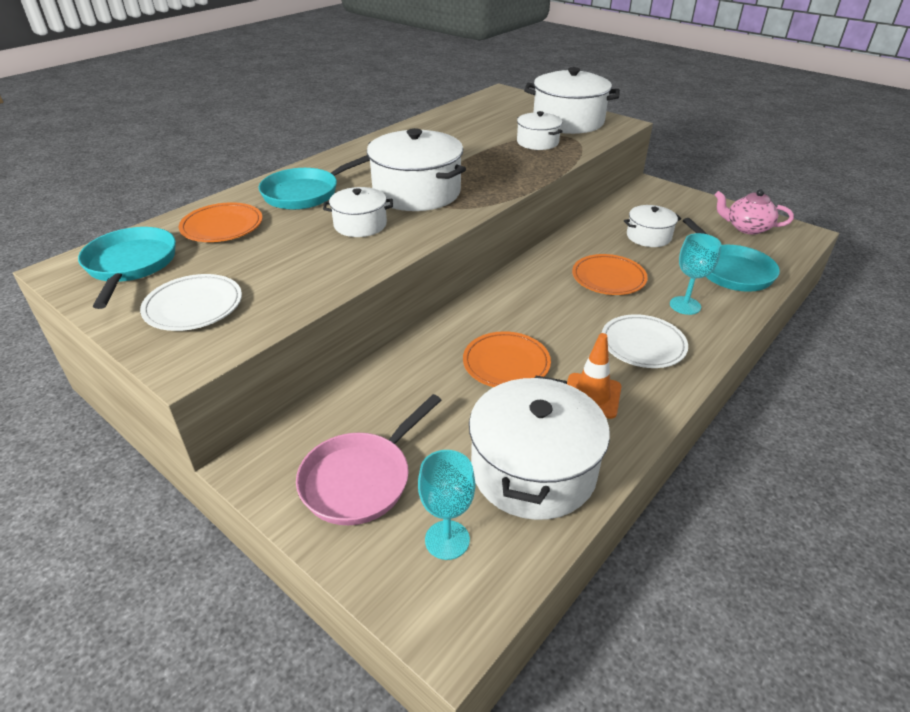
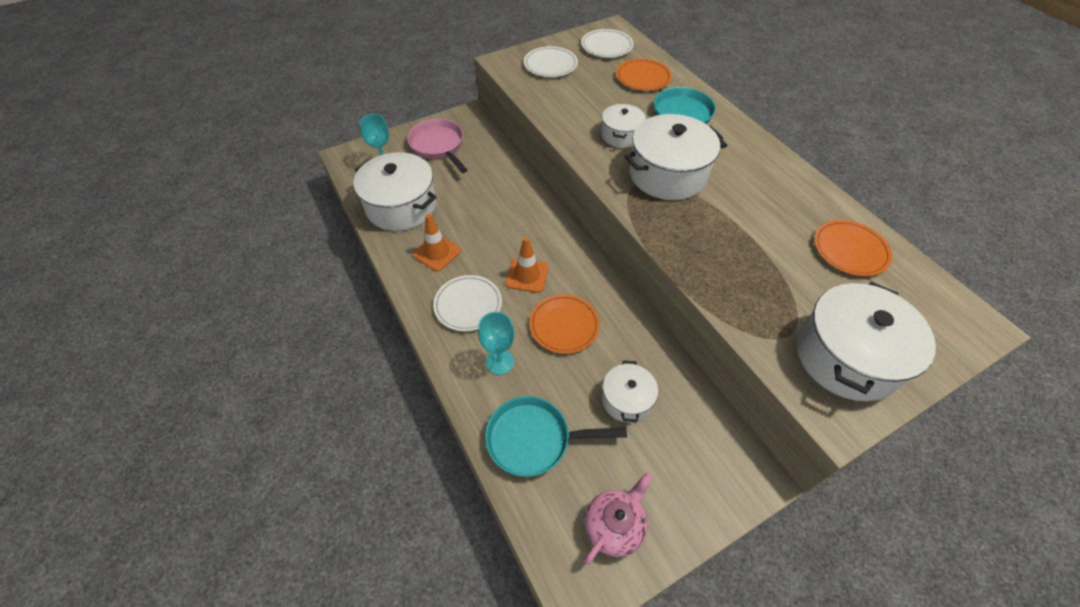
camera: 110 degrees right, 15 degrees up
(131, 265) = (606, 46): turquoise pan -> white plate
(506, 363) = (490, 222): orange plate -> orange plate (850, 250)
(537, 142) = (773, 296): white pot -> none
(567, 314) = (527, 275): none -> orange traffic cone

